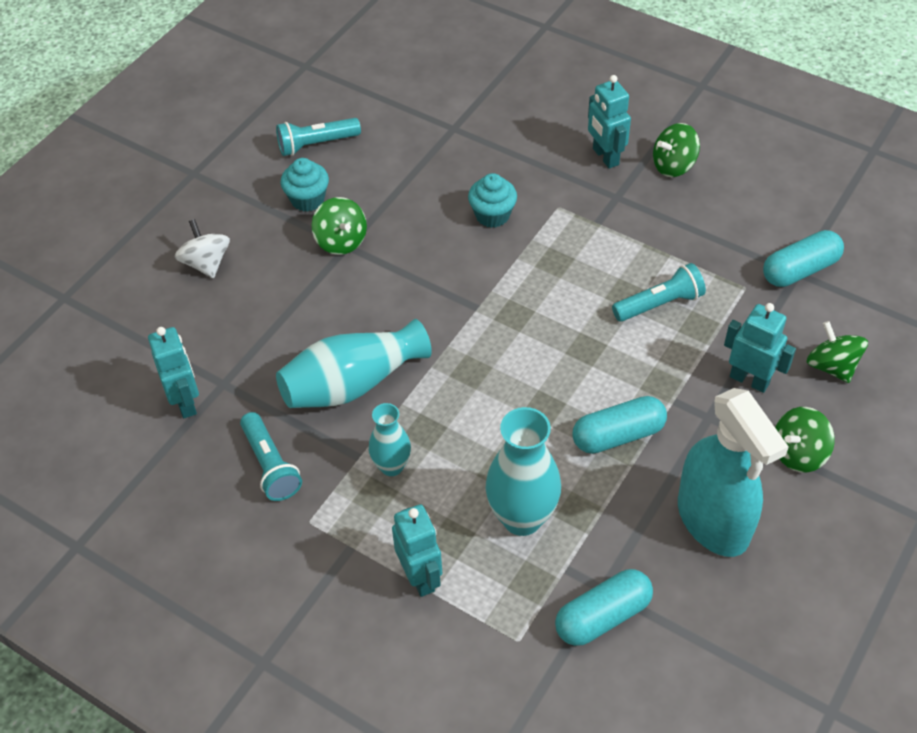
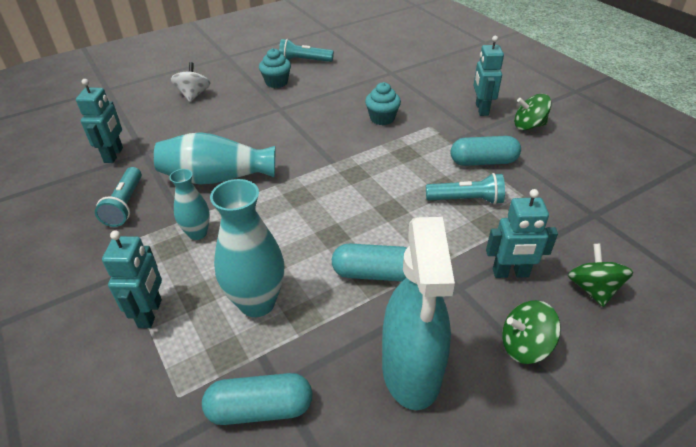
camera: 25 degrees right, 10 degrees down
(341, 241) = (278, 105): green spinning top -> none
(749, 380) = (510, 273): turquoise robot -> turquoise robot turned 120 degrees clockwise
(800, 270) = (597, 213): turquoise capsule -> turquoise capsule (483, 161)

